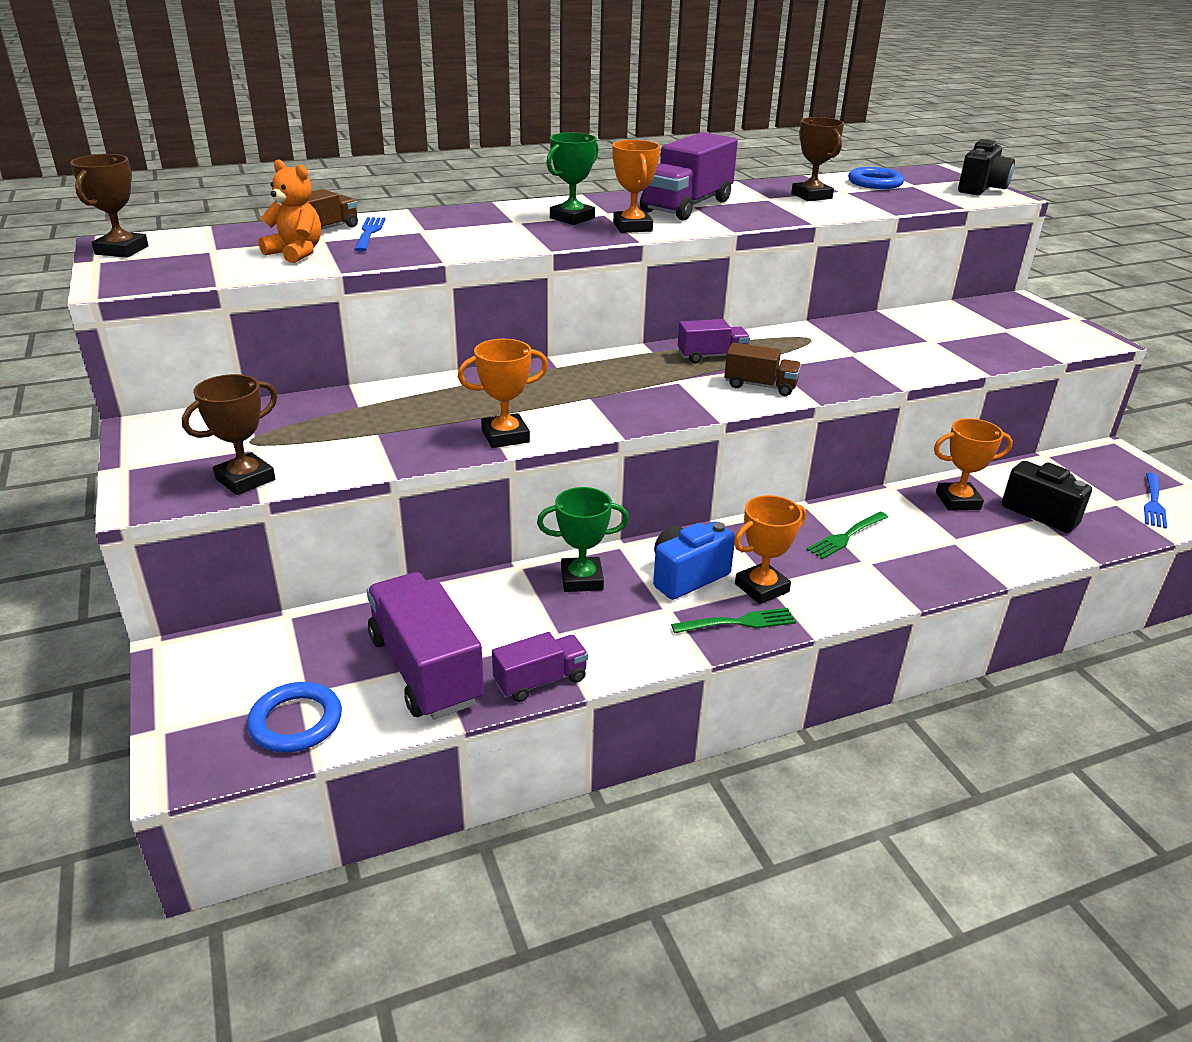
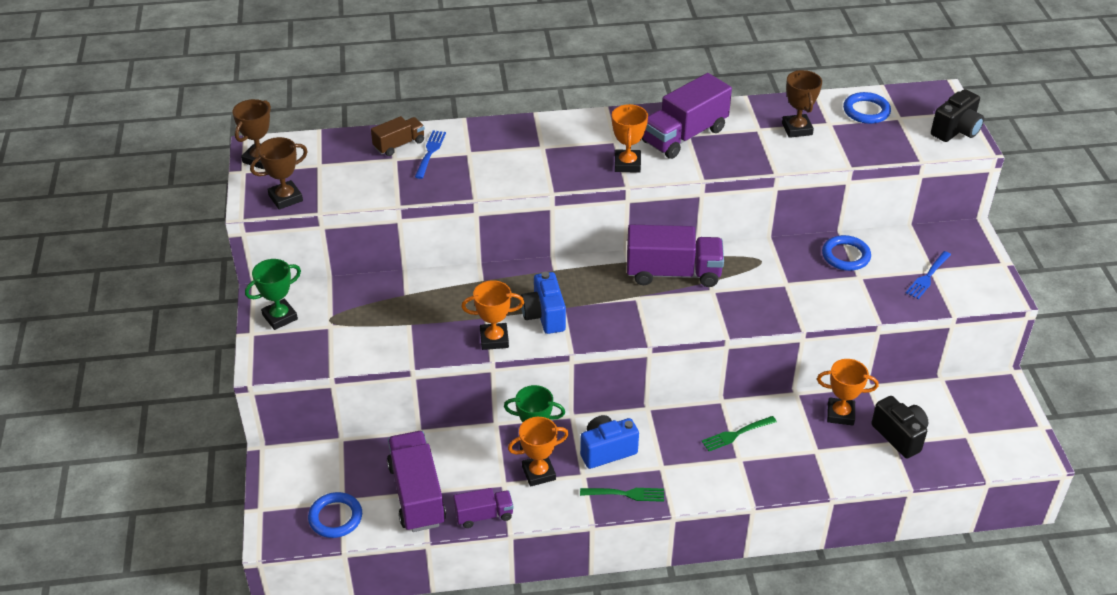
camera: 15 degrees right, 10 degrees up
(245, 479) = (322, 355): brown trophy -> brown trophy (285, 198)
(296, 253) = (374, 176): orange teddy bear -> none
(565, 407) = (544, 316): none -> blue camera
(572, 218) = (586, 146): green trophy -> green trophy (280, 317)
(712, 356) = (673, 273): purple truck -> purple truck, size x1.83
(760, 386) = (694, 312): brown truck -> none
(761, 588) = (654, 469): orange trophy -> orange trophy (538, 473)
(902, 327) = (845, 256): none -> blue ring
(1153, 502) = (997, 440): blue fork -> blue fork (927, 276)

